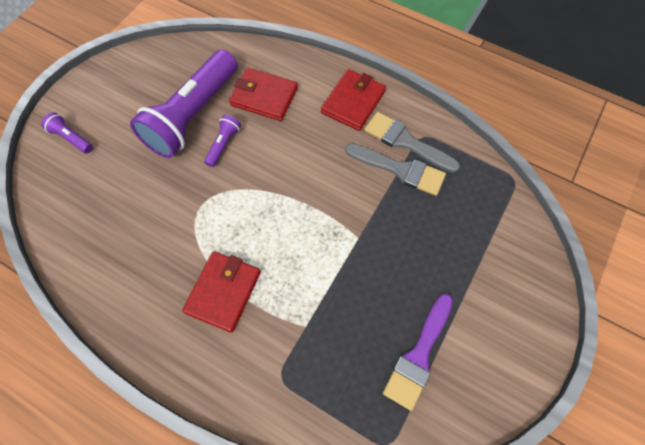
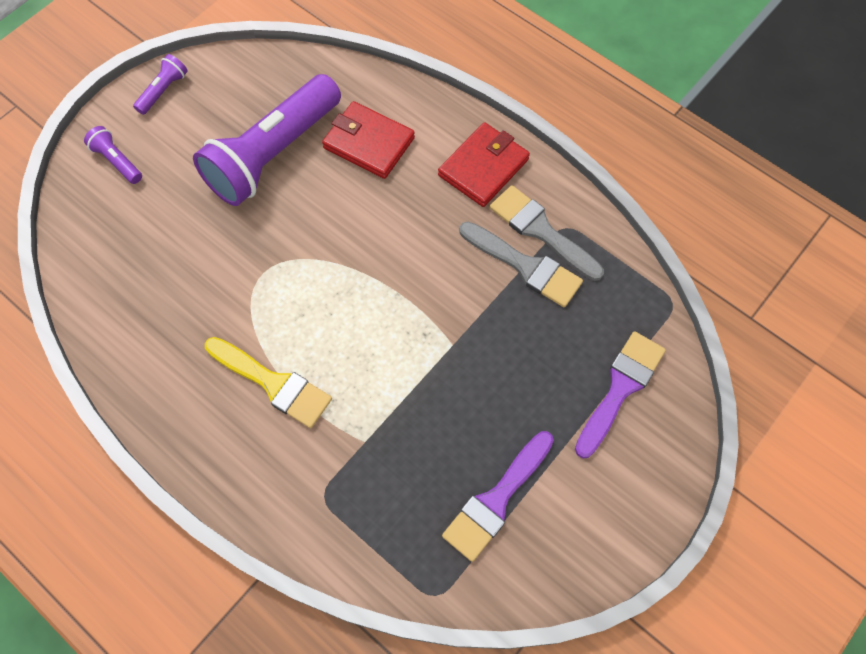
camera: 10 degrees right, 0 degrees up
(223, 144) = (305, 198): purple flashlight -> purple flashlight (163, 91)
(223, 292) = (273, 383): red wallet -> yellow brush
(492, 250) = (620, 388): none -> purple brush

